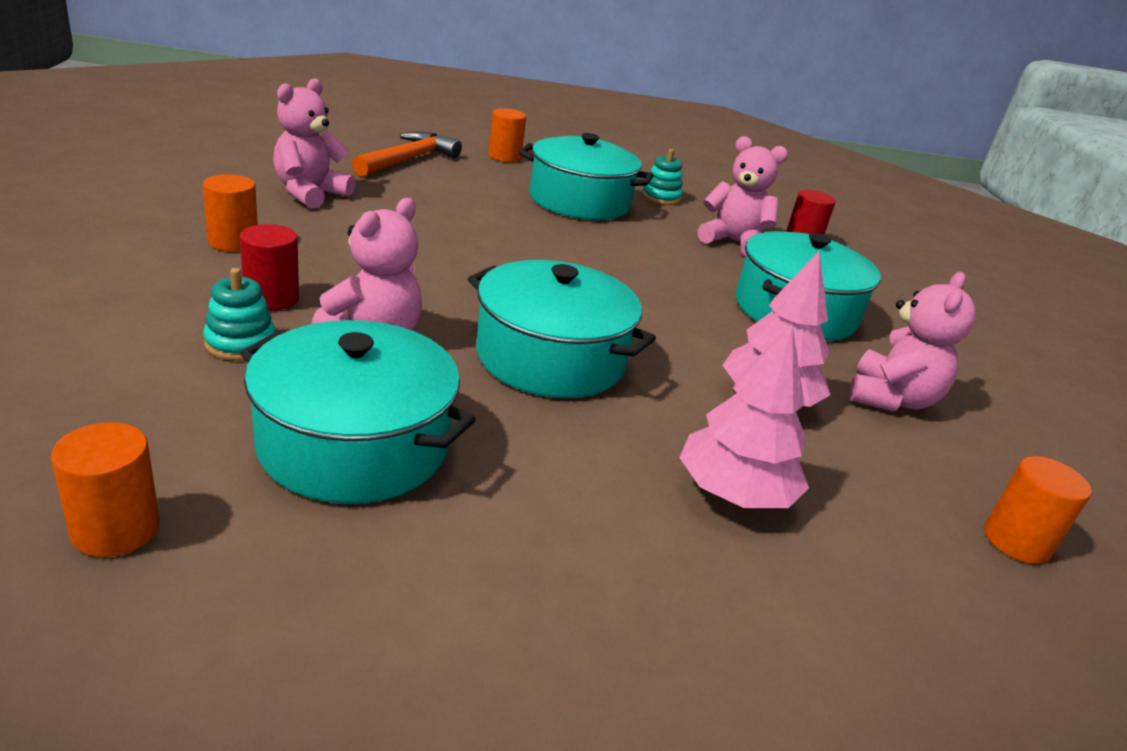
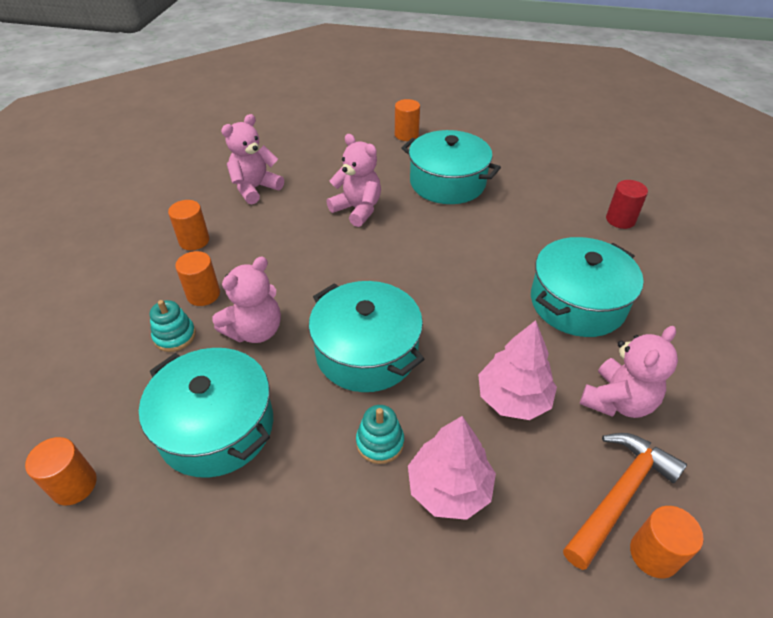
camera: 20 degrees right, 15 degrees up
(271, 298) = (203, 294): red cylinder -> orange cylinder
(408, 160) = (333, 145): orange hammer -> orange hammer (619, 494)
(661, 197) = (516, 173): turquoise stacking toy -> turquoise stacking toy (380, 442)
(733, 242) = (558, 223): pink teddy bear -> pink teddy bear (357, 209)

